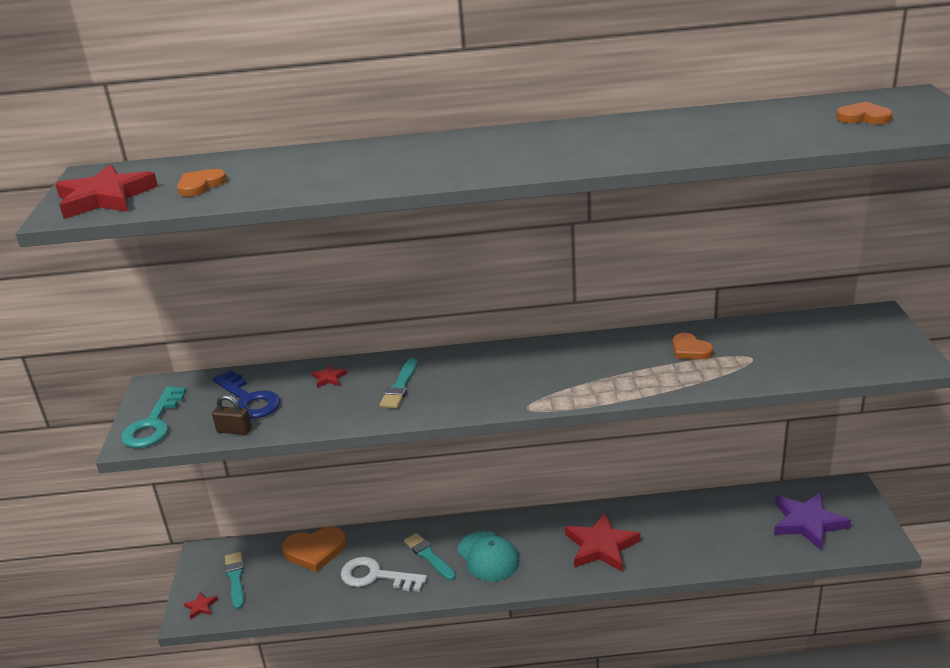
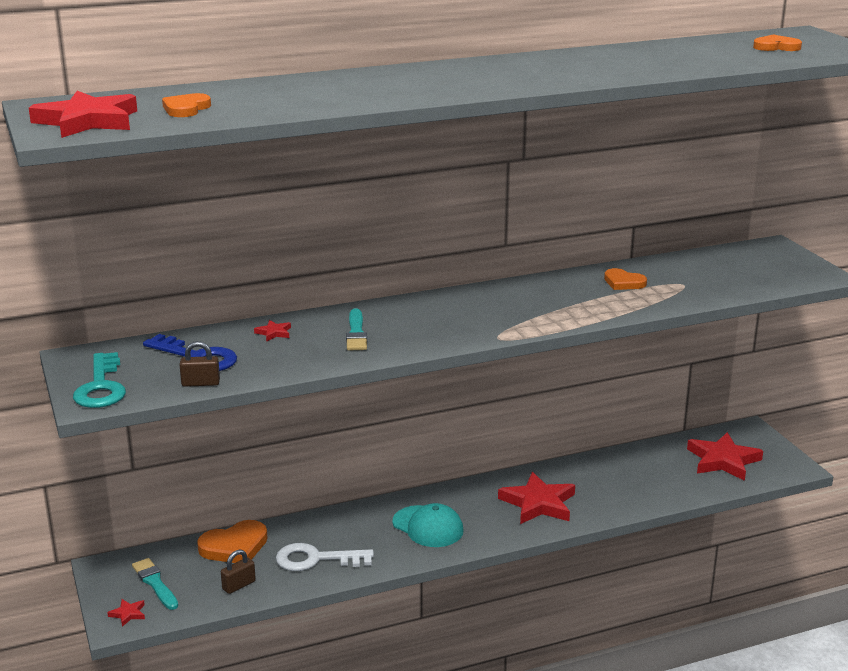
camera: 20 degrees left, 5 degrees down
(300, 593) = (239, 585): none -> brown padlock
(428, 556) = (364, 534): turquoise brush -> none
(807, 523) = (723, 460): purple star -> red star

